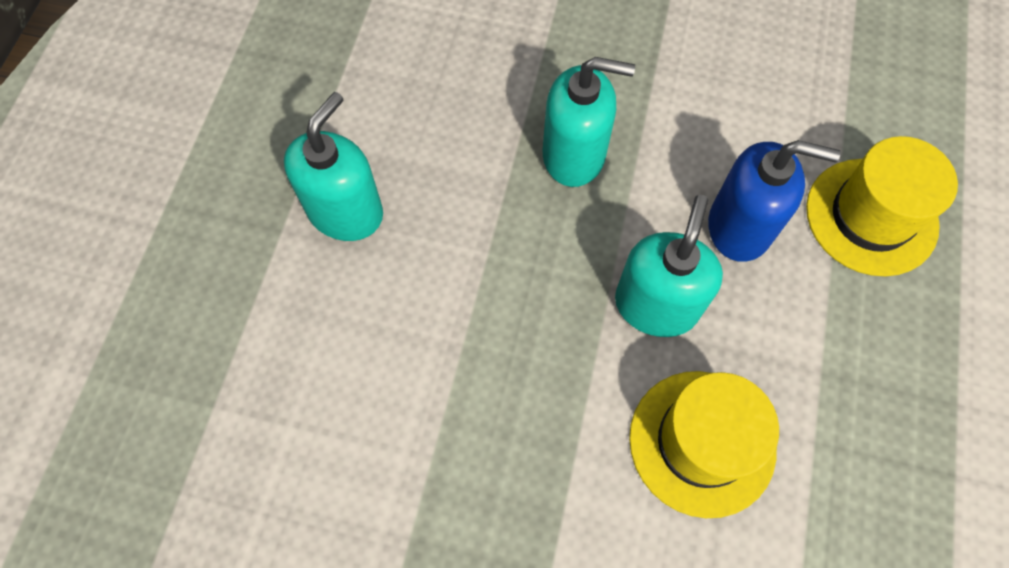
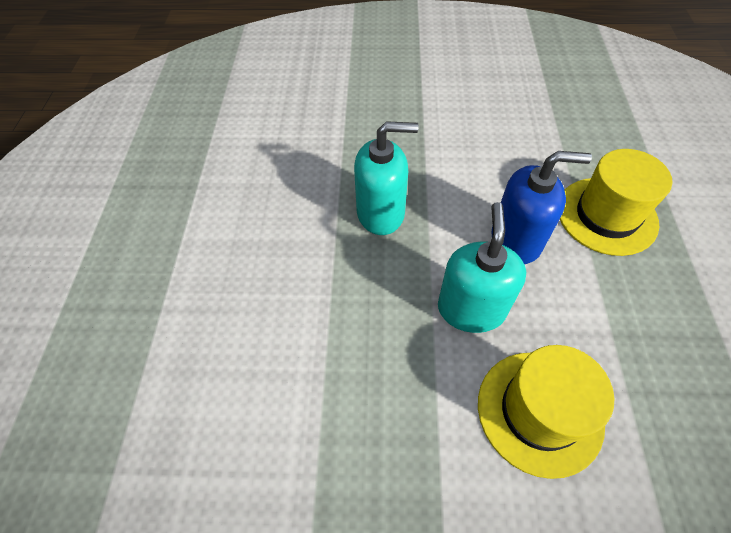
camera: 10 degrees left, 10 degrees down
(346, 212) = (212, 285): turquoise soap dispenser -> none

